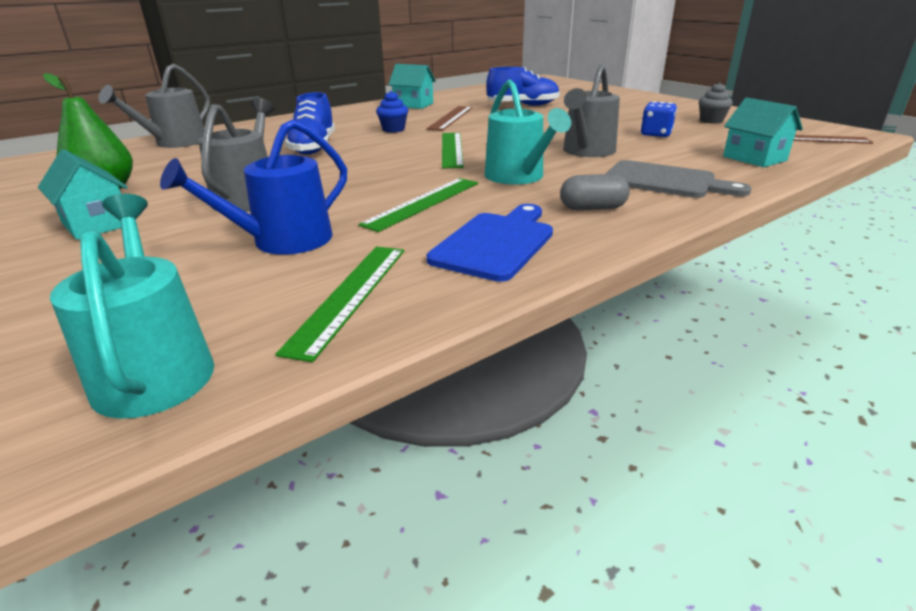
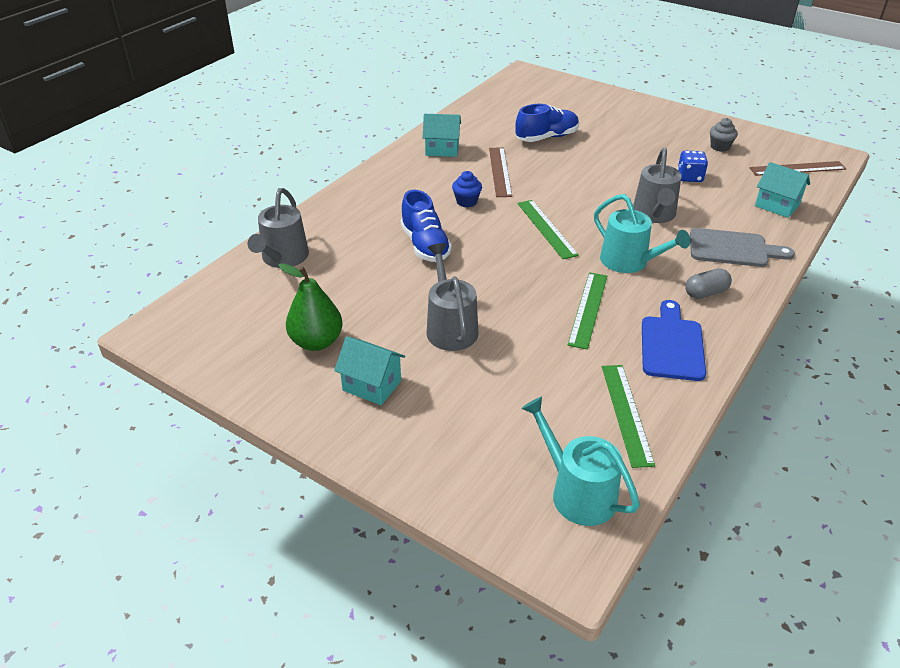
camera: 20 degrees left, 10 degrees up
(283, 241) = (533, 373): blue watering can -> none

